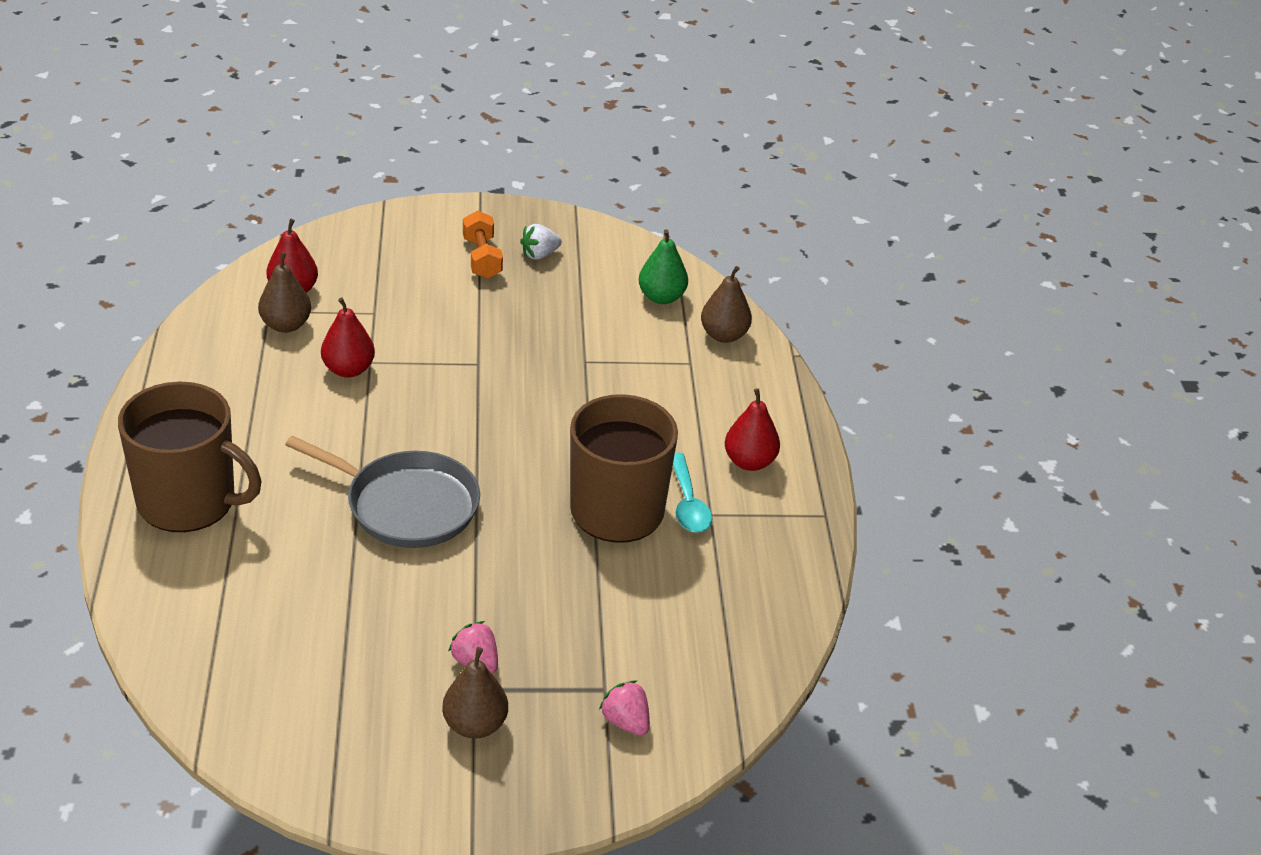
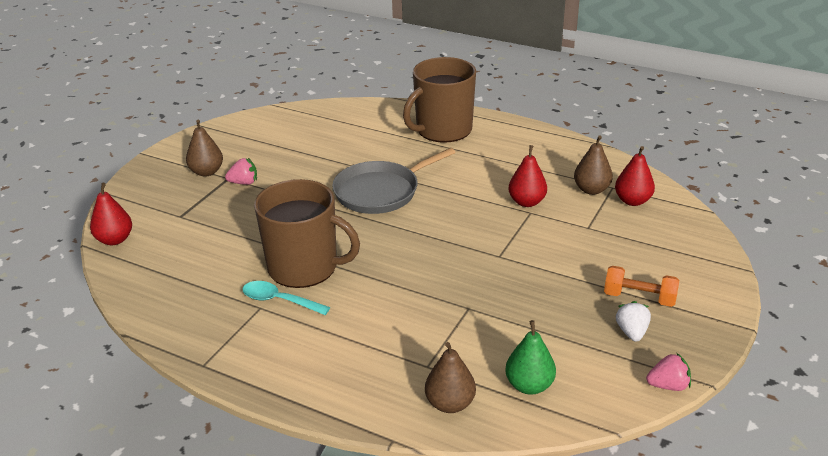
camera: 125 degrees right, 5 degrees down
(626, 722) = (152, 215): pink strawberry -> pink strawberry (668, 385)
(749, 462) = (290, 349): red pear -> red pear (115, 240)

